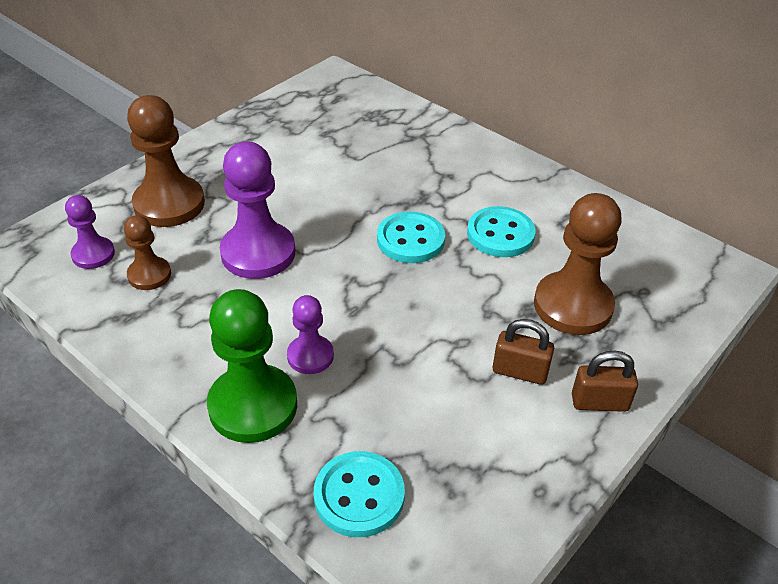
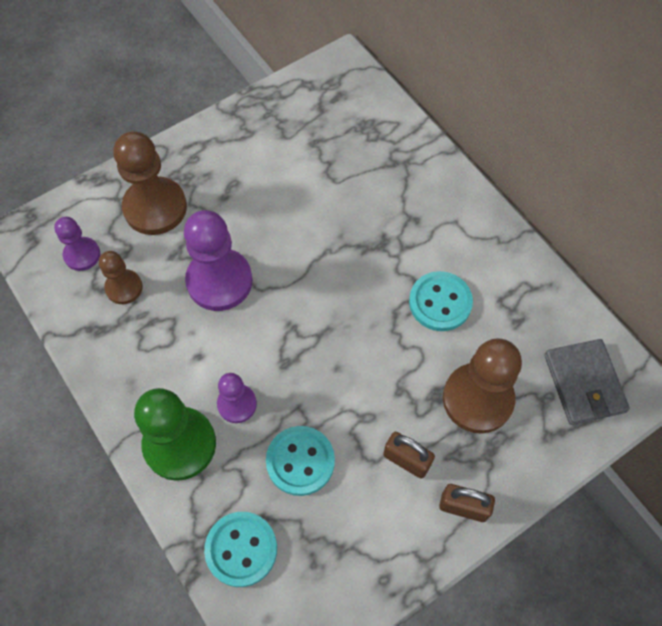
camera: 15 degrees right, 20 degrees up
(410, 240) = (356, 292): turquoise button -> turquoise button (300, 461)
(673, 274) = (584, 383): none -> grey wallet

